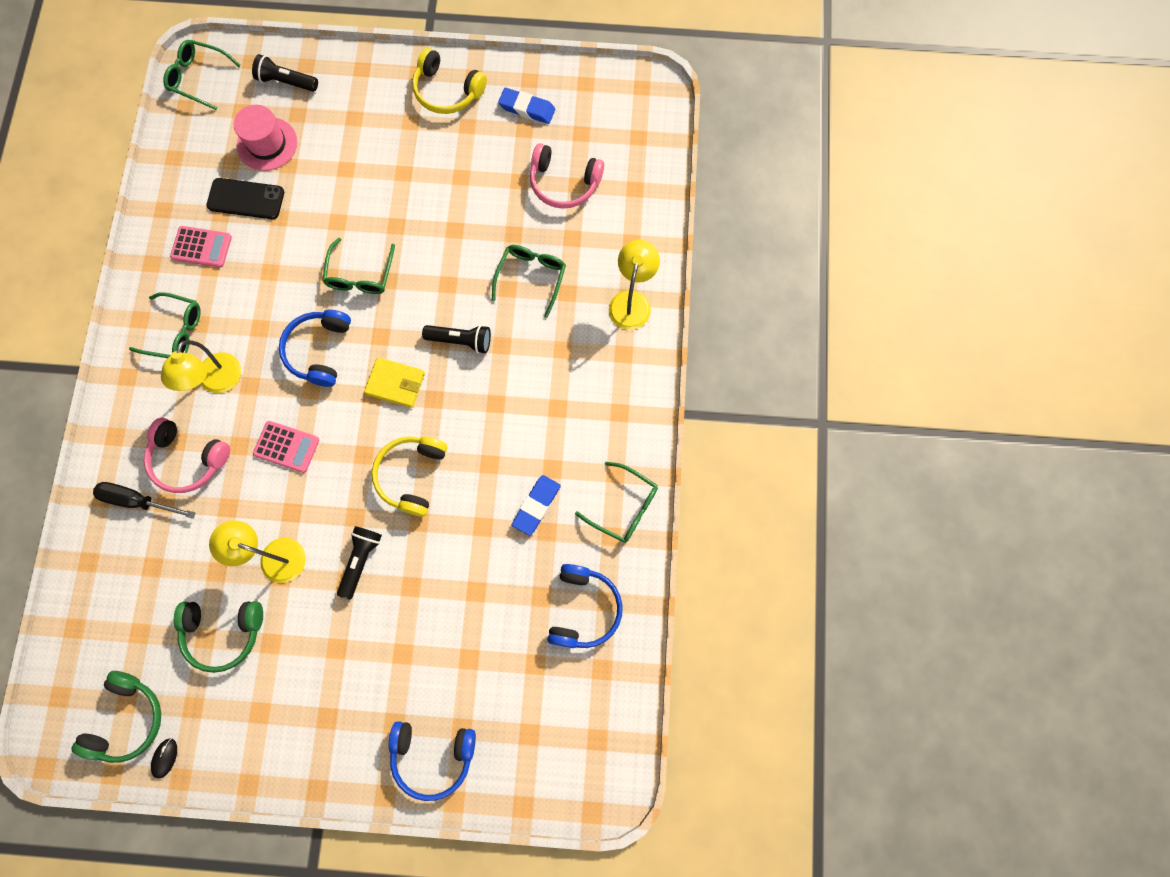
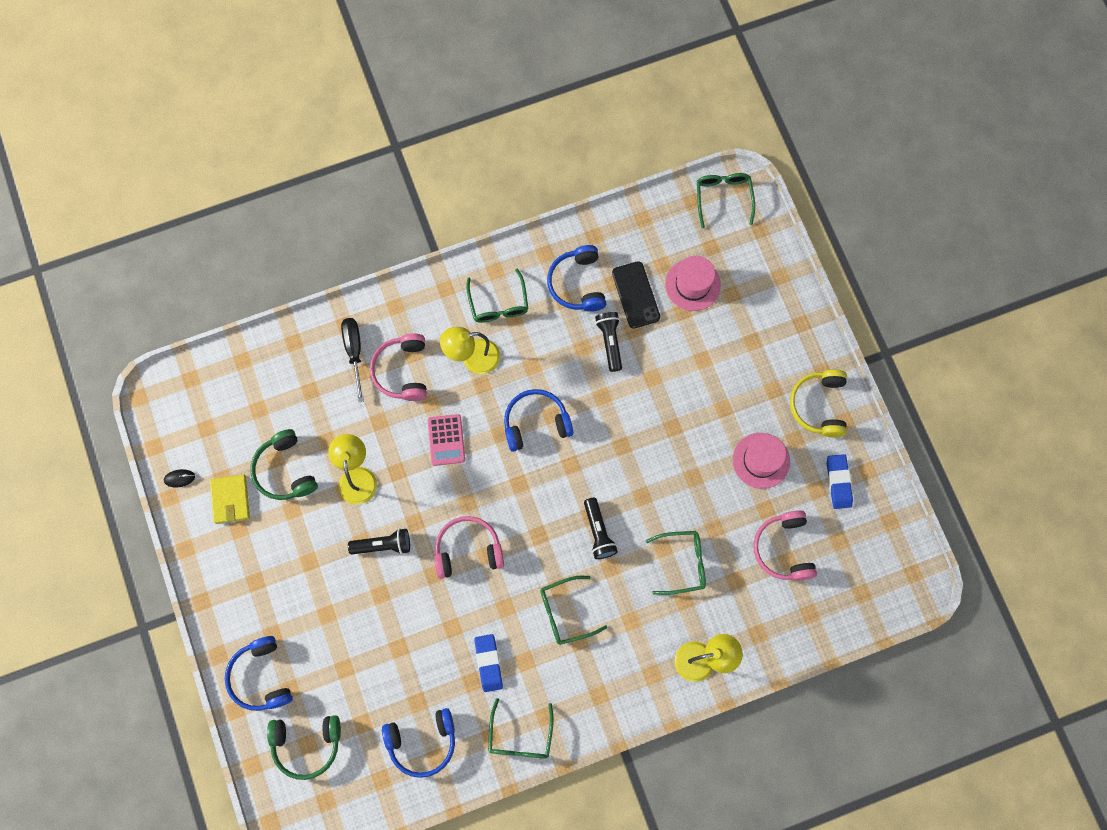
camera: 65 degrees right, 0 degrees up
(128, 719) = (195, 436): green headphones -> green headphones (306, 745)
(201, 247) = (577, 284): pink calculator -> blue headphones
(286, 82) = (757, 269): black flashlight -> black flashlight (610, 342)
(360, 275) = (615, 421): green glasses -> green glasses (565, 612)
(395, 383) = (537, 498): yellow wallet -> yellow wallet (230, 499)
(411, 475) = (468, 550): yellow headphones -> pink headphones
(471, 164) = (761, 460): none -> pink hat
(536, 505) = (488, 663): blue eraser -> blue eraser turned 75 degrees clockwise

